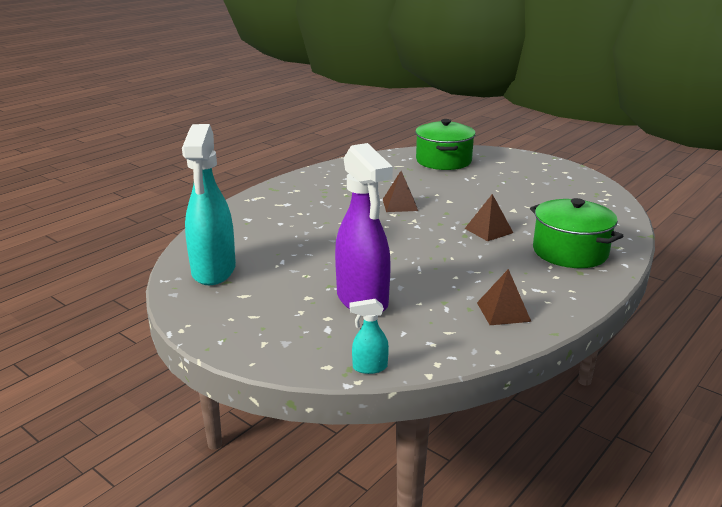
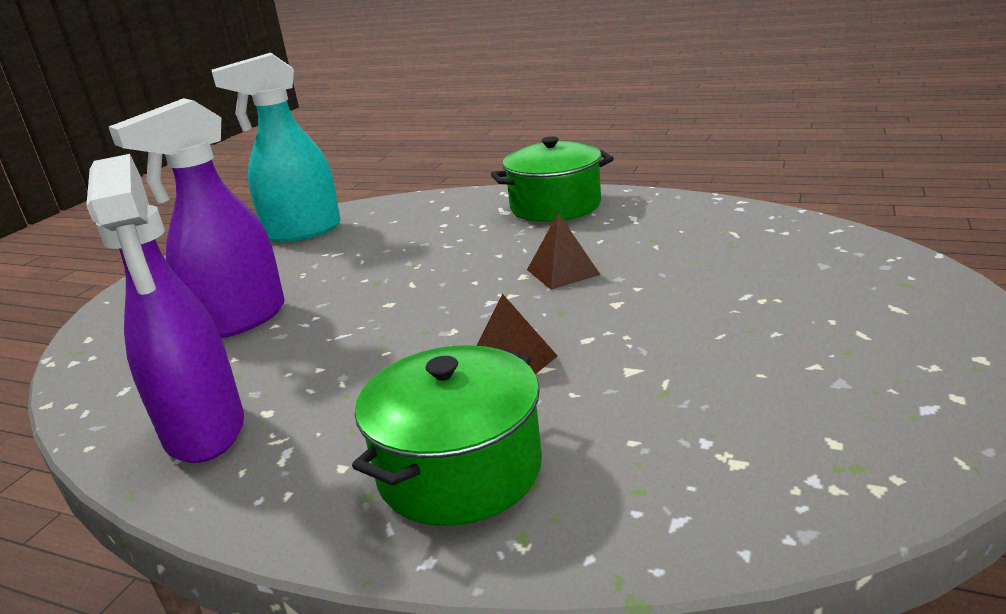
camera: 75 degrees right, 0 degrees up
(369, 367) = (76, 363): turquoise spray bottle -> none
(443, 161) = (811, 258): green pot -> green pot (555, 206)
(503, 312) = (205, 431): brown pyramid -> purple spray bottle

